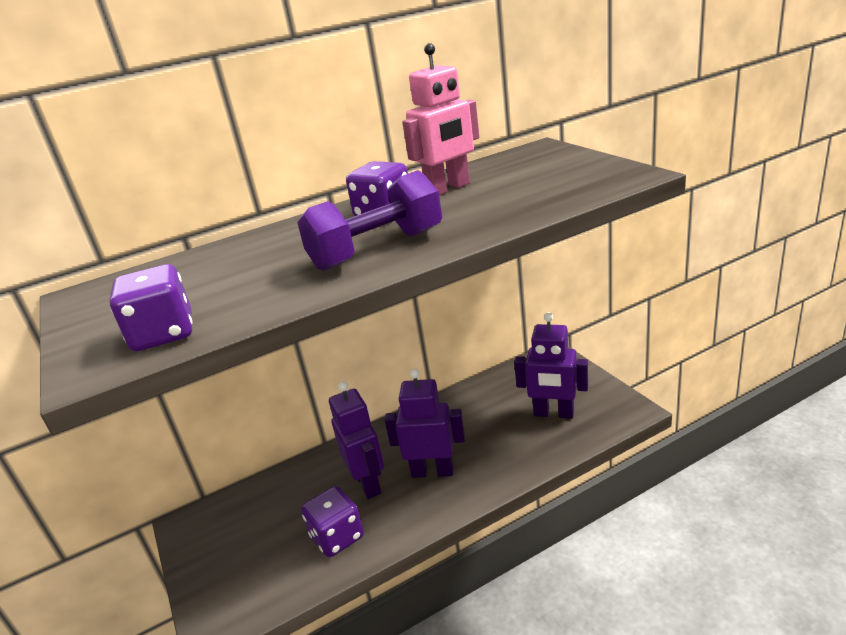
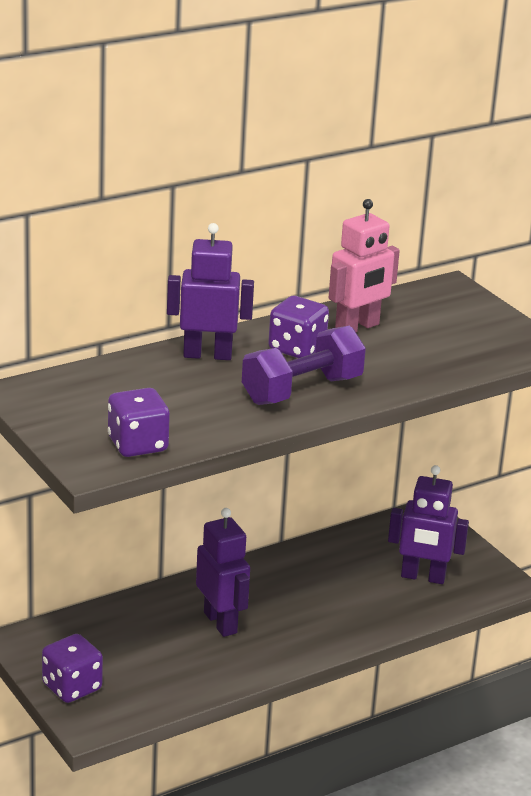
camera: 10 degrees left, 0 degrees up
(337, 537) = (196, 666): purple dice -> purple dice (72, 687)
(432, 471) = (290, 618): purple robot -> purple robot (207, 355)

